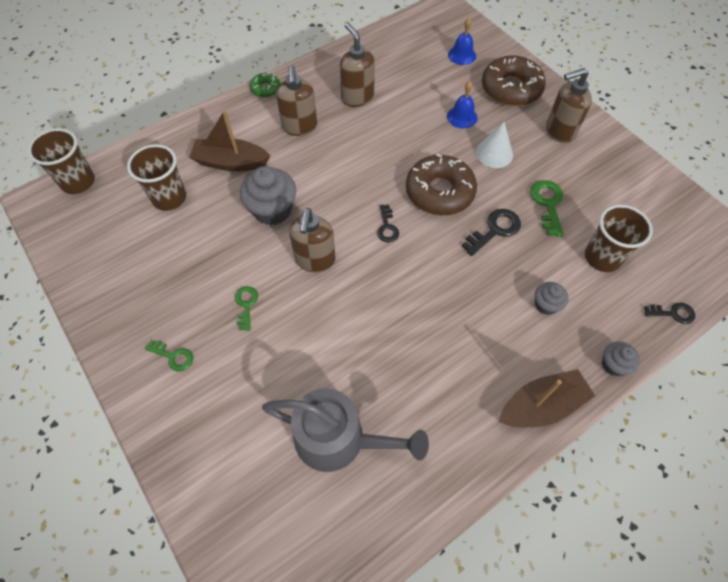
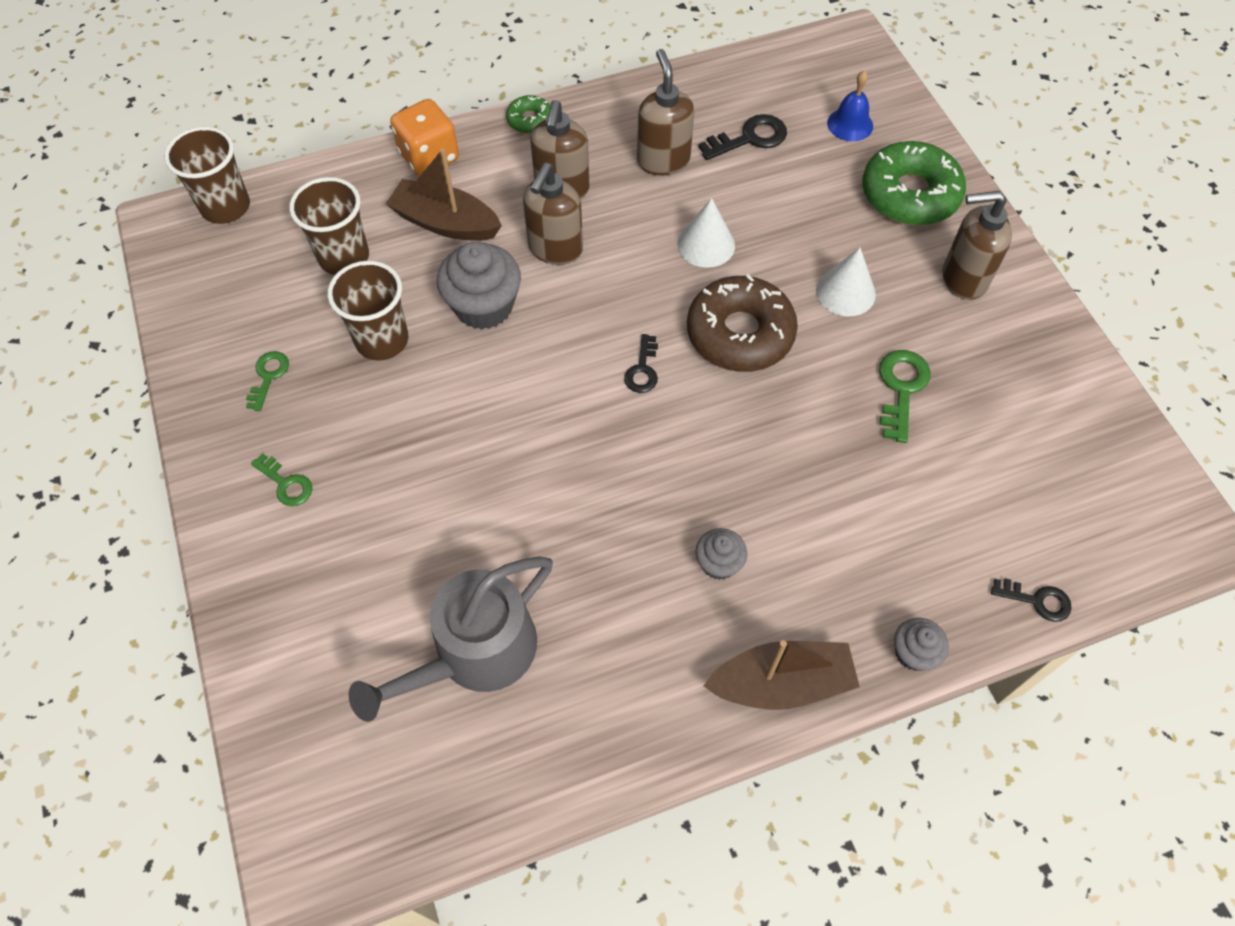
camera: 15 degrees right, 0 degrees up
(207, 123) = (429, 157): none -> orange dice
(246, 304) = (405, 435): green key -> green key (268, 376)
(315, 260) = (522, 394): brown soap dispenser -> brown soap dispenser (555, 249)
(338, 439) = (475, 653): grey watering can -> grey watering can turned 105 degrees clockwise
(400, 142) = (706, 244): none -> white cone
(462, 117) = (815, 224): blue bell -> none
(495, 230) = (804, 410): black key -> black key (750, 138)
(511, 89) = (909, 194): brown donut -> green donut
(546, 304) = (842, 540): grey cupcake -> grey cupcake (718, 563)
(602, 257) = (957, 490): brown cup -> brown cup (382, 340)

